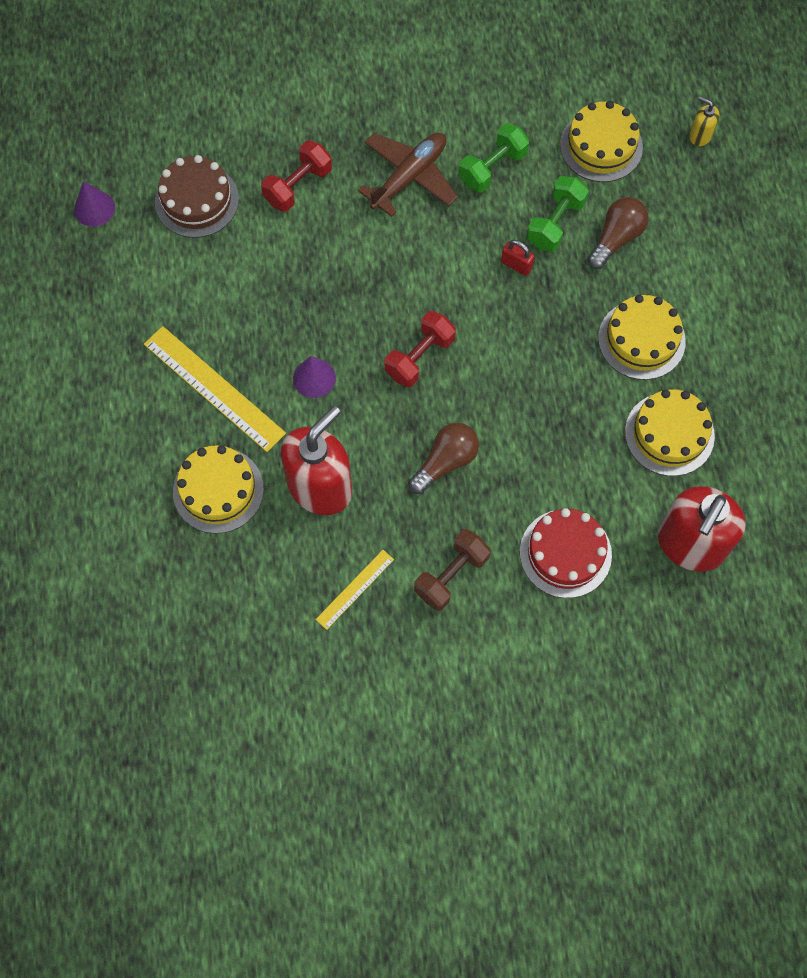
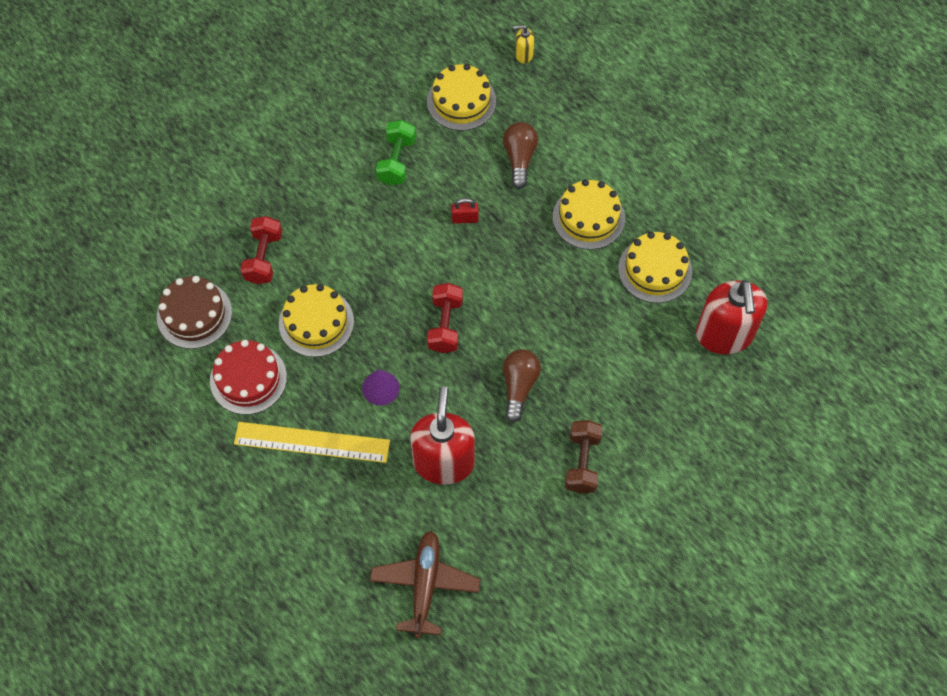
camera: 35 degrees left, 5 degrees down
(94, 208) = (118, 368): purple cone -> none
(218, 490) = (371, 513): yellow cake -> yellow cake (316, 322)
(355, 589) = (523, 517): yellow ruler -> none
(409, 177) = (341, 203): brown plane -> brown plane (425, 585)
(555, 223) = (470, 173): green dumbbell -> none
(565, 553) = (647, 395): red cake -> red cake (248, 379)

